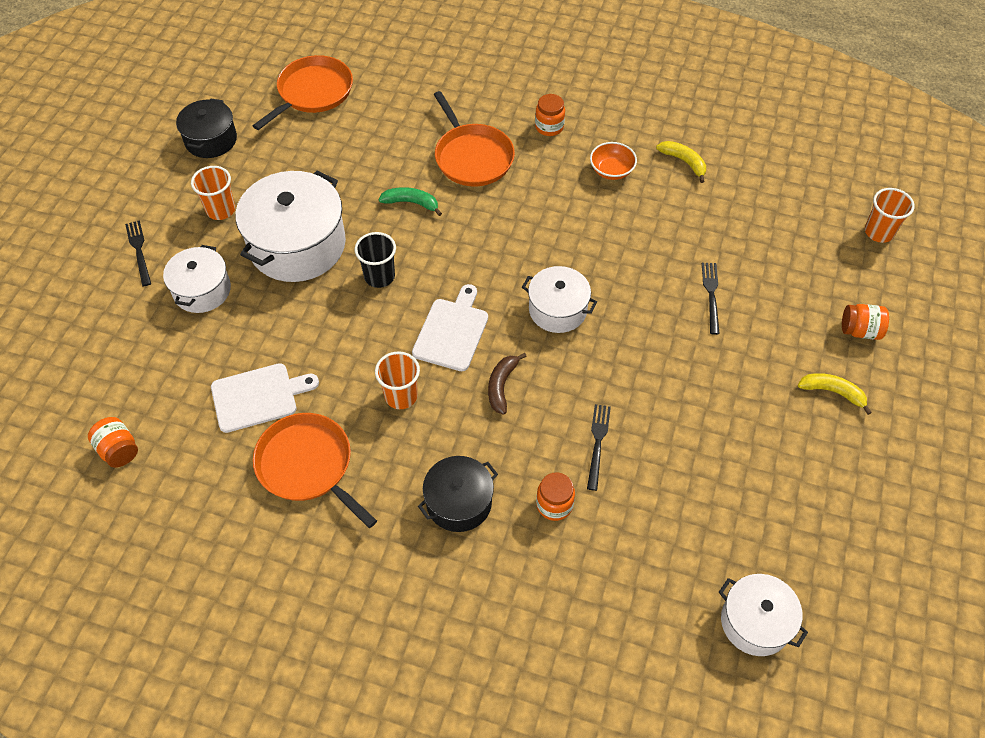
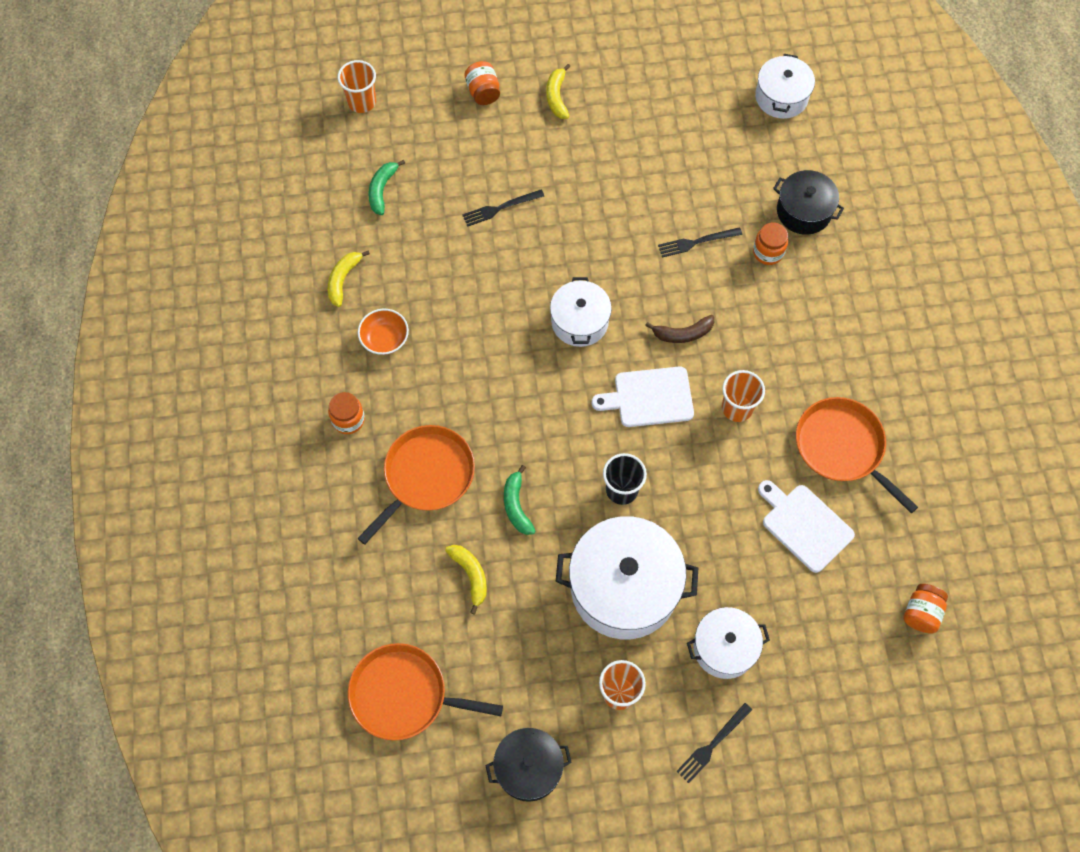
camera: 115 degrees left, 10 degrees up
(308, 466) = (842, 448): orange pan -> orange pan turned 120 degrees clockwise
(373, 156) = (470, 575): none -> yellow banana
(459, 502) = (806, 319): black pot -> black pot (803, 211)
(769, 216) = (382, 190): none -> green banana

